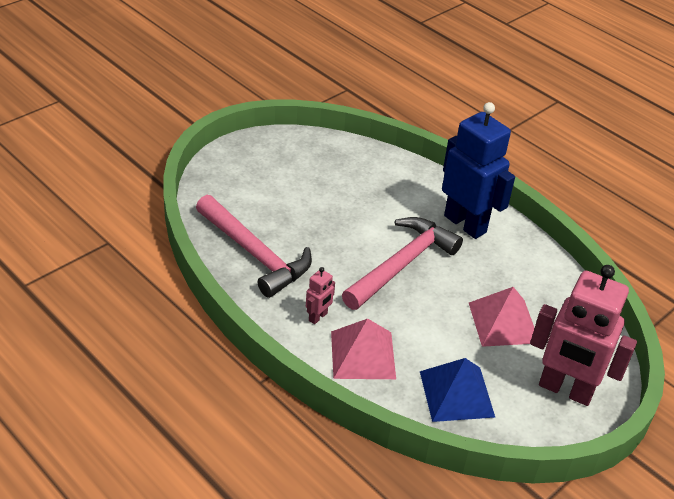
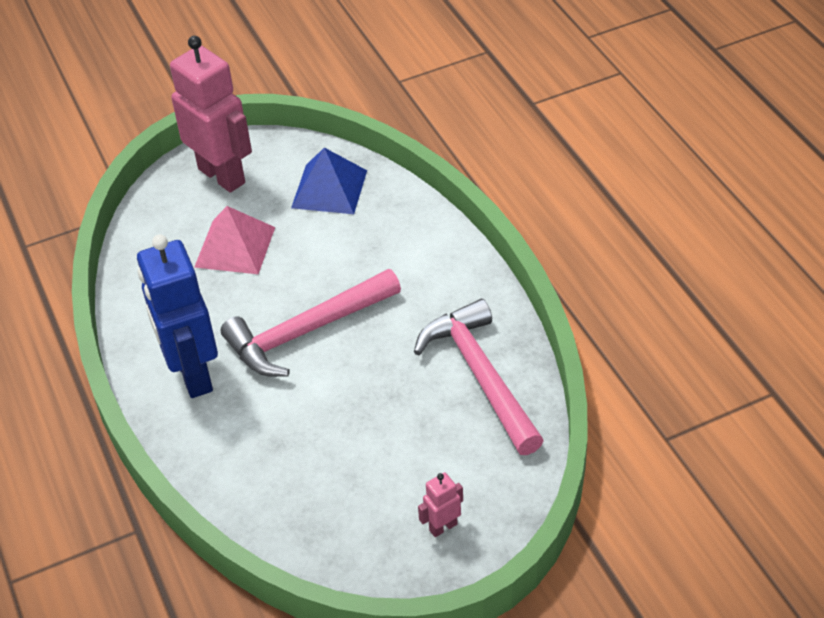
camera: 155 degrees left, 5 degrees up
(318, 317) = (434, 285): pink robot -> pink robot (443, 527)
(362, 354) = (403, 238): pink pyramid -> none

